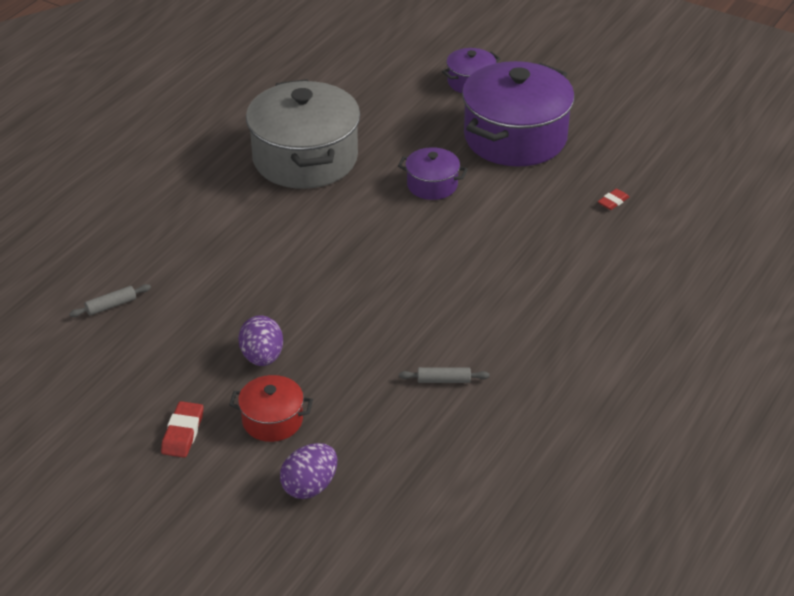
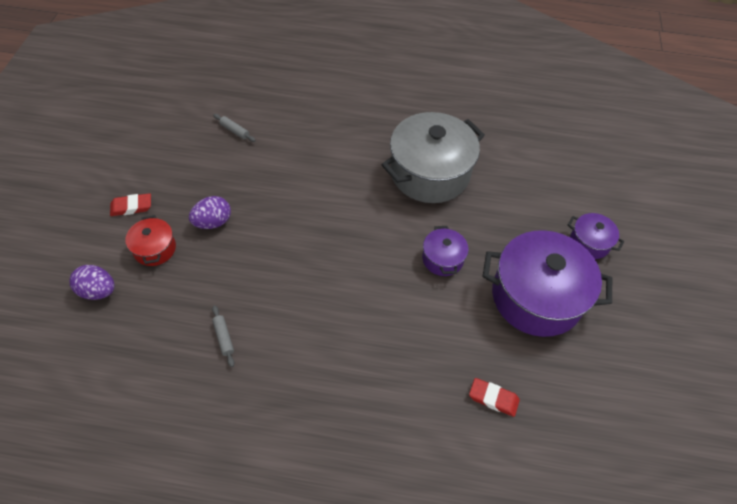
camera: 65 degrees right, 15 degrees up
(613, 201) = (493, 398): red eraser -> red eraser, size x1.52

